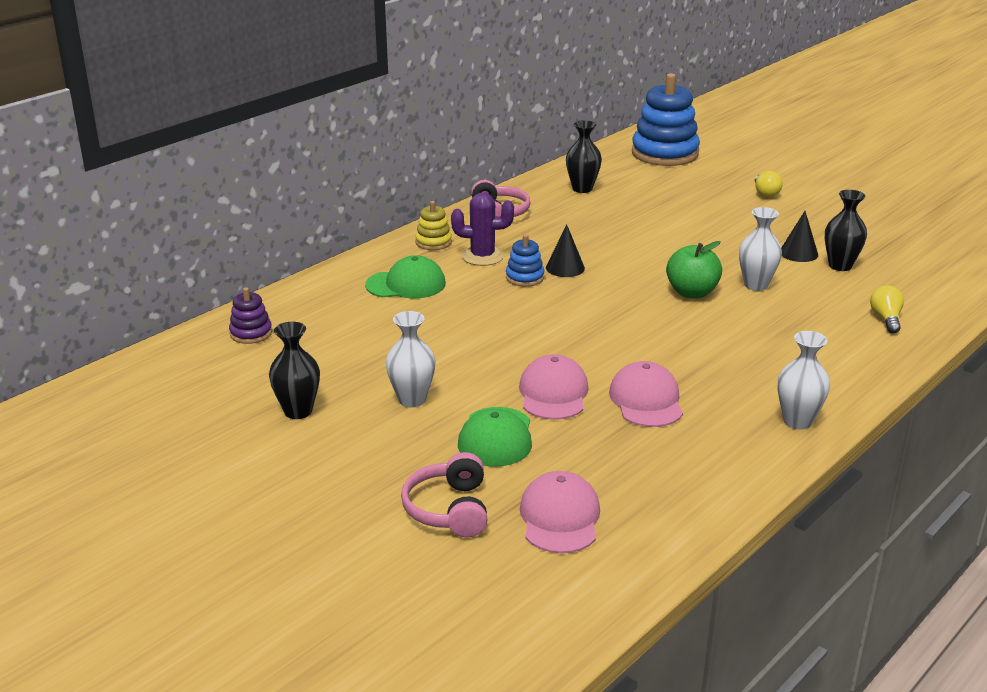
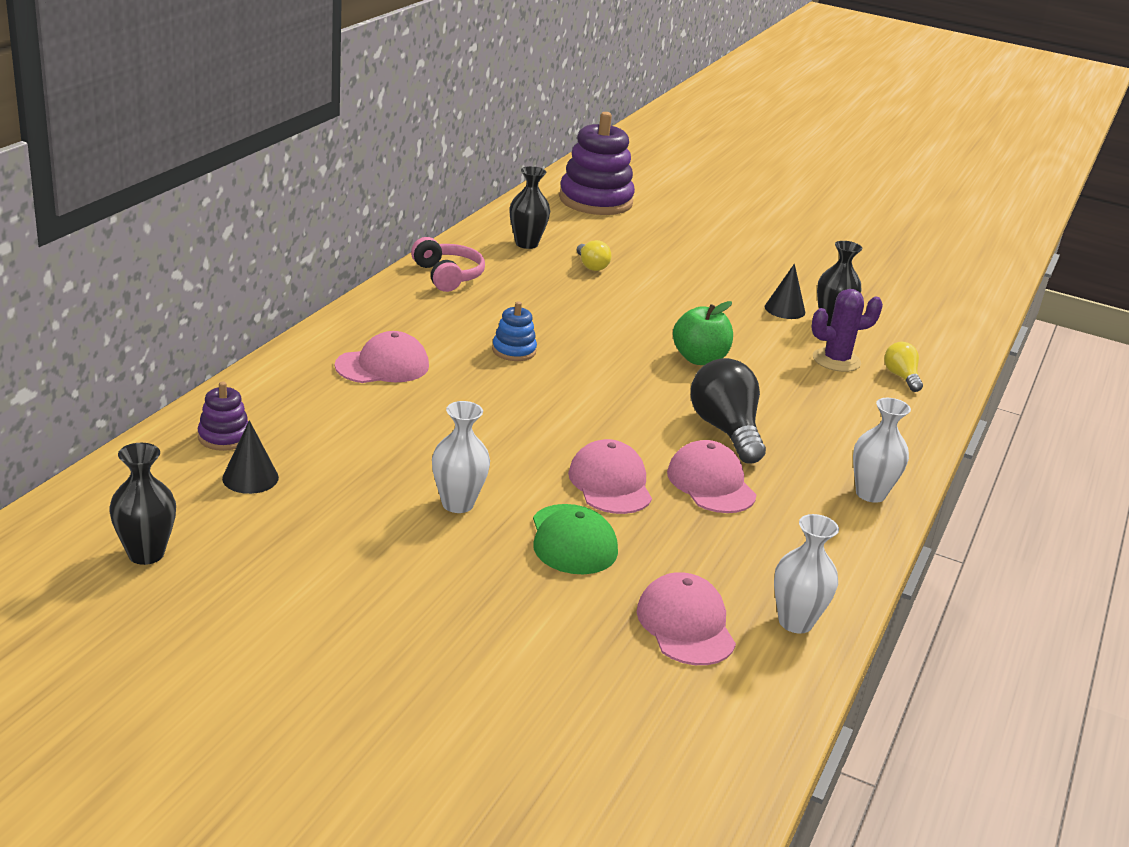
camera: 20 degrees left, 0 degrees up
(298, 411) = (330, 529): black vase -> black vase (146, 554)
(406, 284) = (383, 366): green cap -> pink cap
(433, 242) = (389, 313): yellow stacking toy -> none
(449, 509) = (563, 629): pink headphones -> none
(482, 256) = (454, 328): purple cactus -> purple cactus (836, 360)
(565, 268) = (552, 337): black cone -> black cone (250, 478)
(664, 153) = (595, 201): blue stacking toy -> purple stacking toy
(684, 356) = (725, 430): none -> black light bulb
(756, 285) = (759, 347): white vase -> white vase (795, 622)
(765, 193) = (720, 244): yellow light bulb -> yellow light bulb (591, 266)

